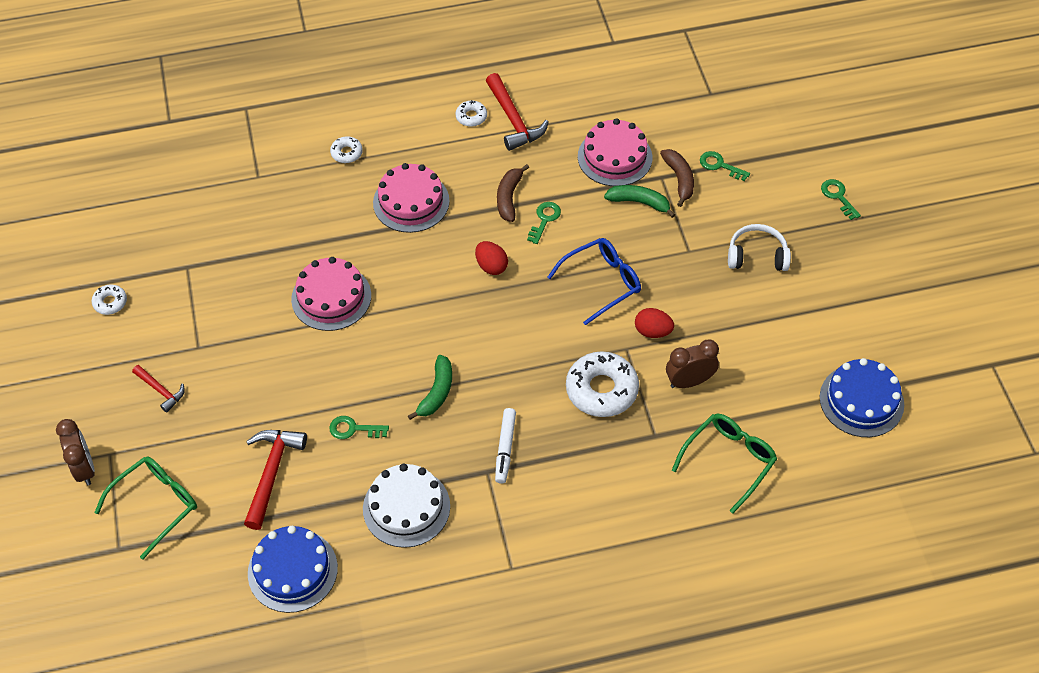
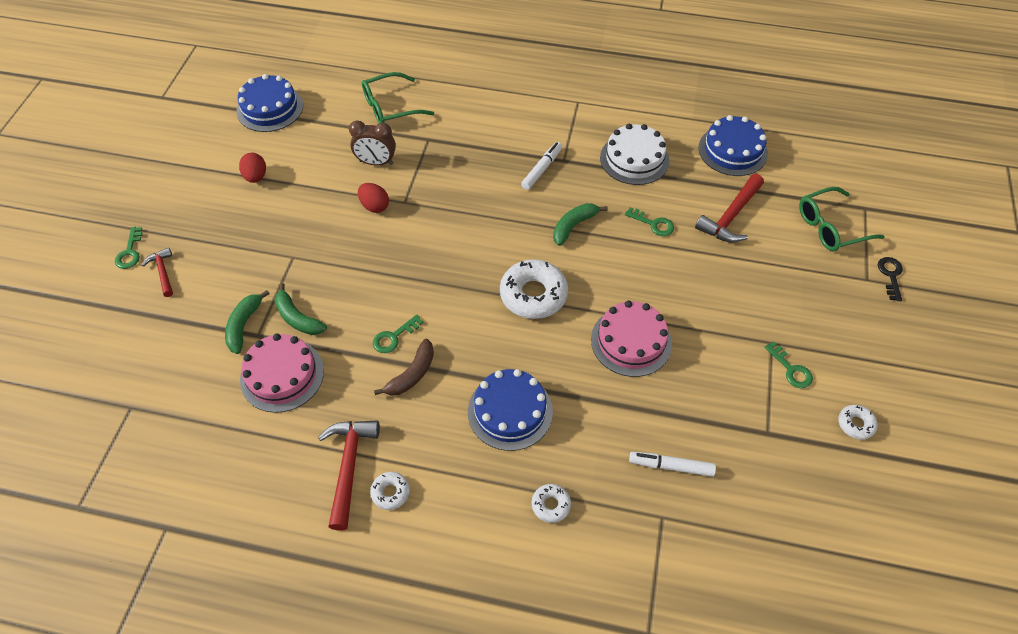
camera: 155 degrees left, 0 degrees up
(84, 468) = (890, 275): brown clock -> black key
(160, 390) = (814, 316): red hammer -> red hammer (163, 272)
(262, 212) = (671, 466): none -> white marker
(411, 202) = (510, 411): pink cake -> blue cake
(491, 266) = (470, 312): red egg -> red egg (256, 177)
(601, 283) = (385, 259): blue glasses -> none
(601, 390) = (444, 181): white donut -> white donut (533, 295)
(679, 179) = (244, 325): brown banana -> green banana
(720, 165) = (196, 324): green key -> green key (791, 369)
(757, 256) = (243, 231): white headphones -> none

